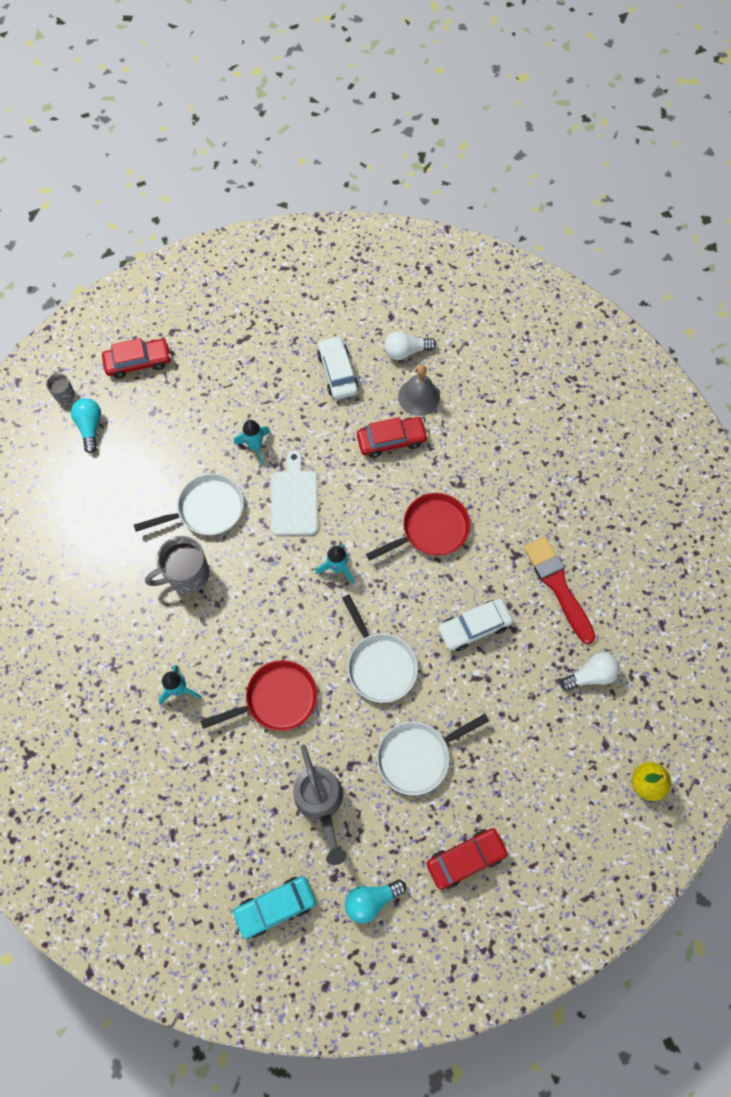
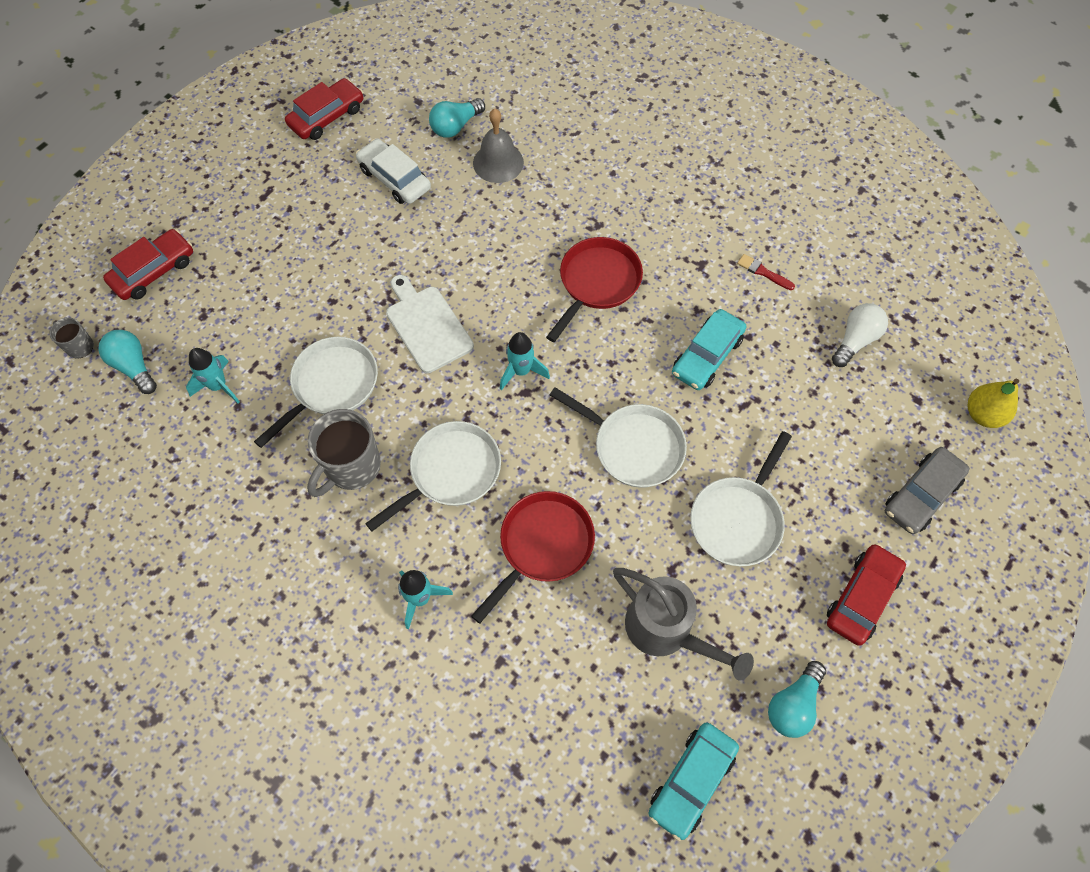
camera: 30 degrees left, 5 degrees down
(247, 614) = (450, 472): none -> white pan
(255, 446) = (348, 293): turquoise rocket -> turquoise rocket (218, 386)
(391, 440) = (497, 217): red car -> red car (327, 117)
(406, 351) = (456, 126): white light bulb -> turquoise light bulb
(474, 627) = (707, 355): white car -> turquoise car
(558, 586) = (763, 272): red brush -> red brush, size x0.44
(558, 814) = (921, 495): none -> grey car

